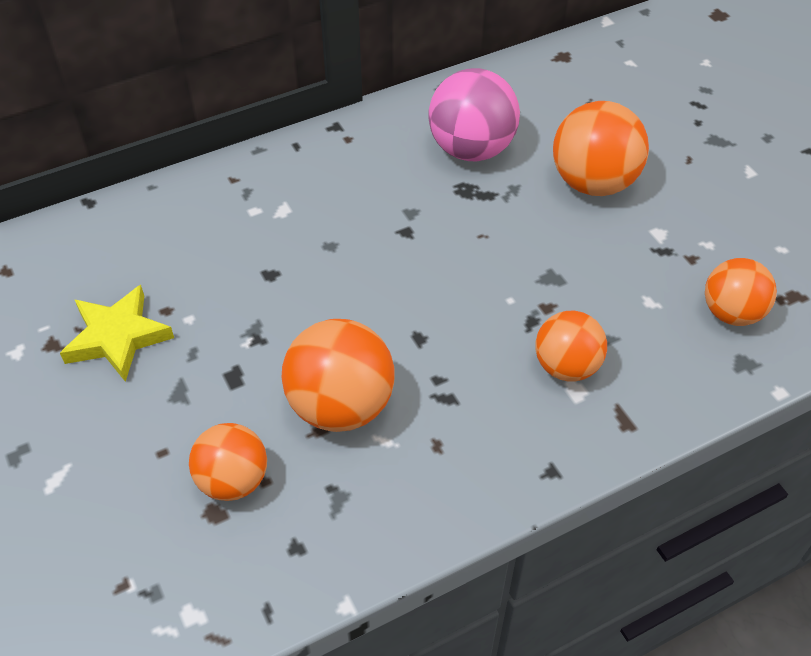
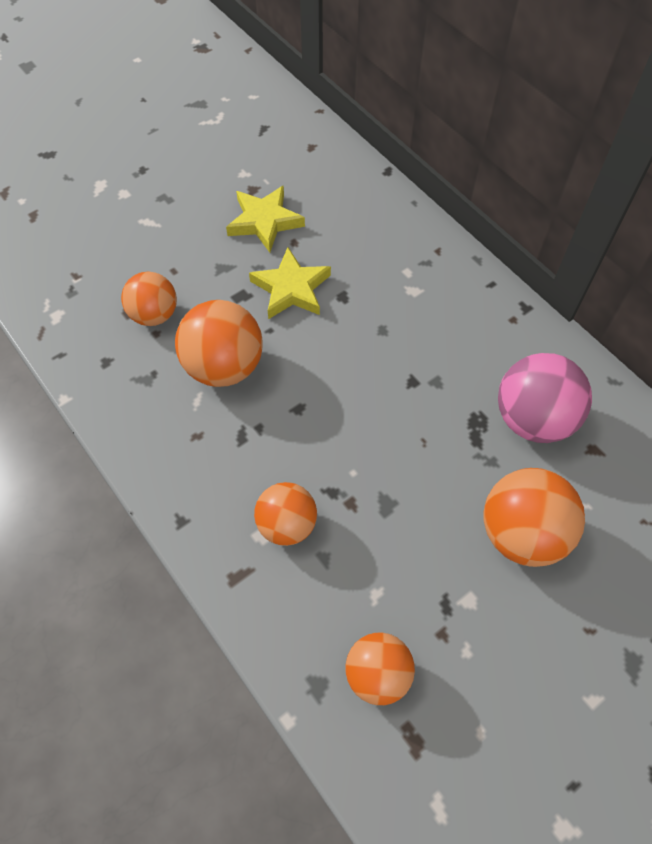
camera: 80 degrees right, 10 degrees up
(241, 322) = (291, 288): none -> yellow star

